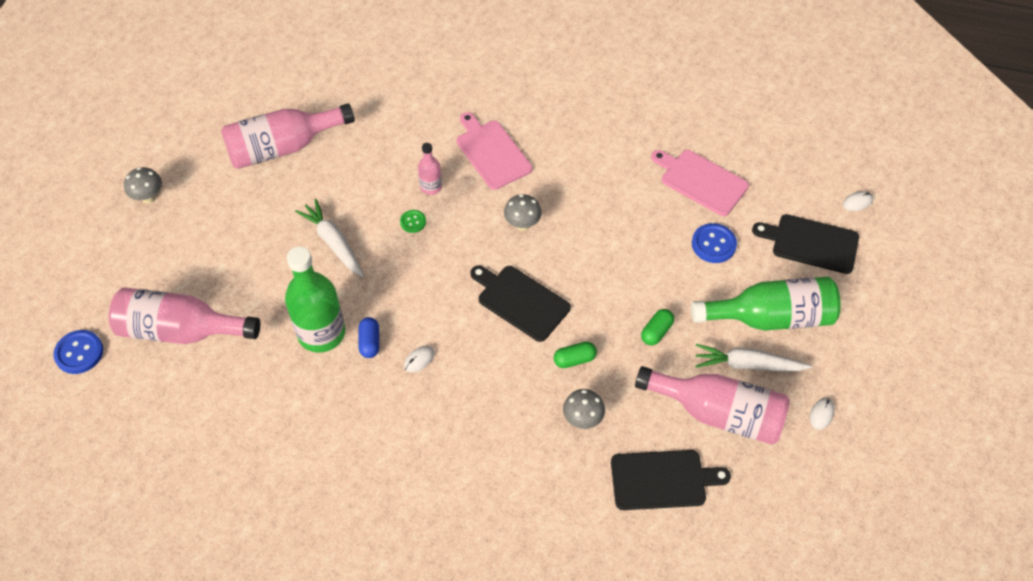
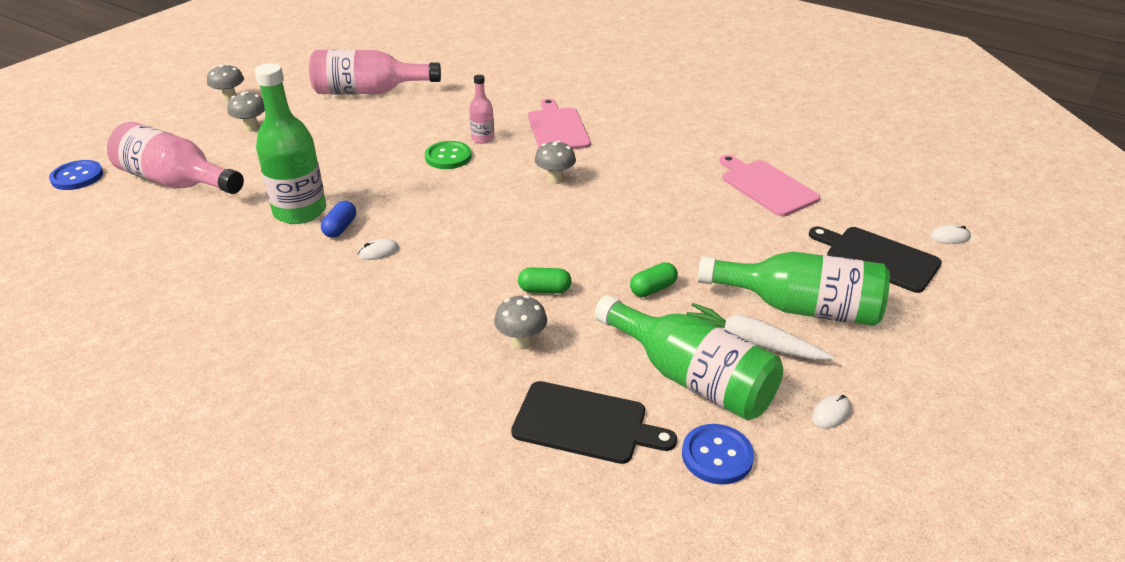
camera: 20 degrees right, 20 degrees down
(201, 235) = (251, 128): none -> grey mushroom
(333, 242) = (363, 155): white carrot -> none
(413, 222) = (448, 157): green button -> green button, size x1.69
(520, 301) = (515, 232): black cutting board -> none
(713, 244) = (757, 235): blue button -> blue button (717, 456)
(718, 413) = (691, 378): pink bottle -> green bottle

